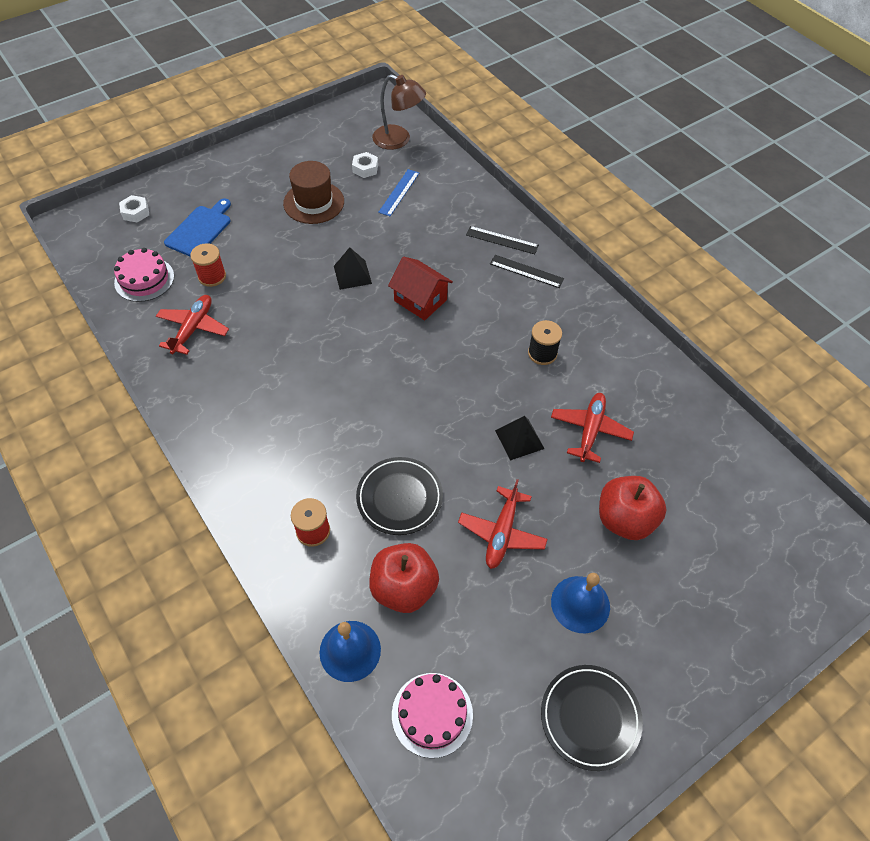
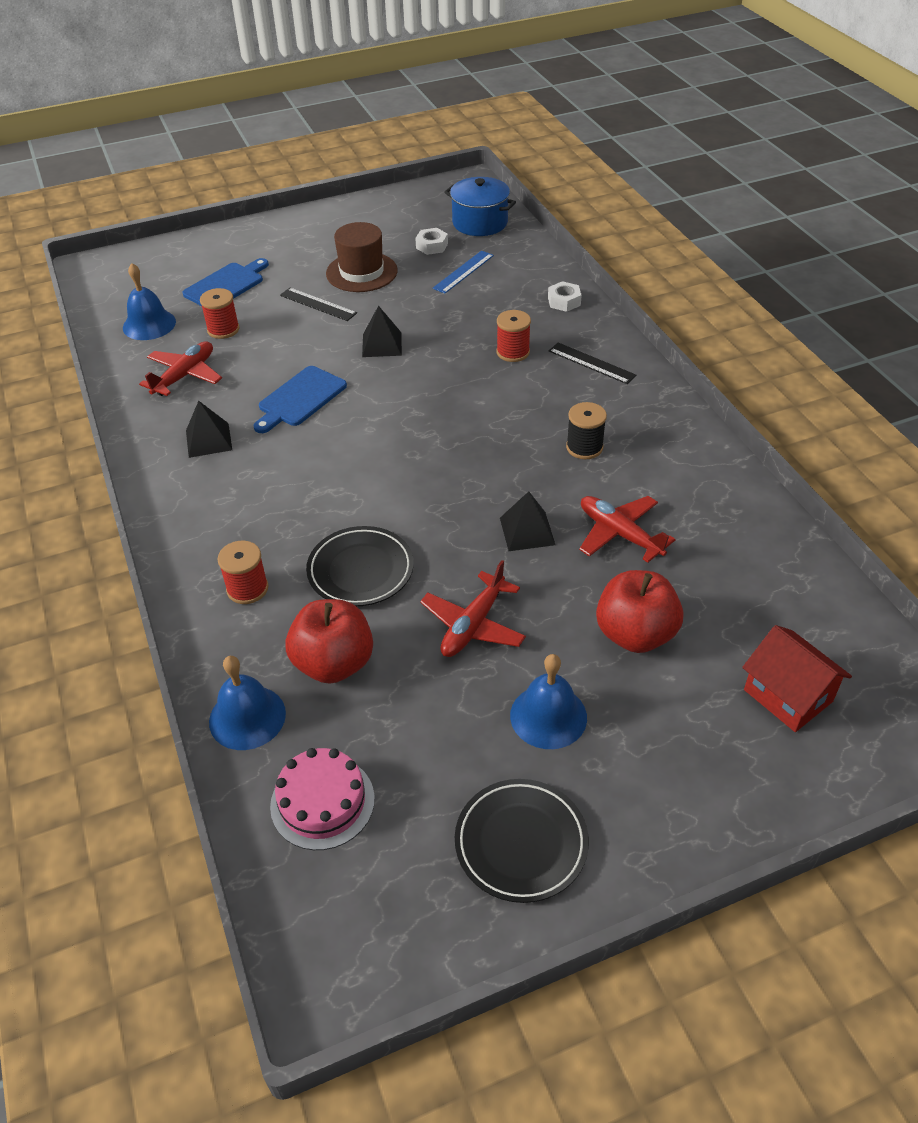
camera: 15 degrees right, 10 degrees down
(135, 212) = (163, 263): white nut -> white nut (564, 301)
(144, 279) = (149, 324): pink cake -> blue bell
(235, 391) = (208, 440): none -> black pyramid
(300, 339) = (300, 399): none -> blue cutting board
(398, 140) = (480, 223): brown lamp -> blue pot
(420, 300) = (453, 378): red house -> red house (788, 695)
(461, 268) = (513, 352): none -> red spool
(502, 240) = (571, 329): black ruler -> black ruler (318, 304)
(590, 430) = (620, 534): red plane -> red plane turned 75 degrees counterclockwise

